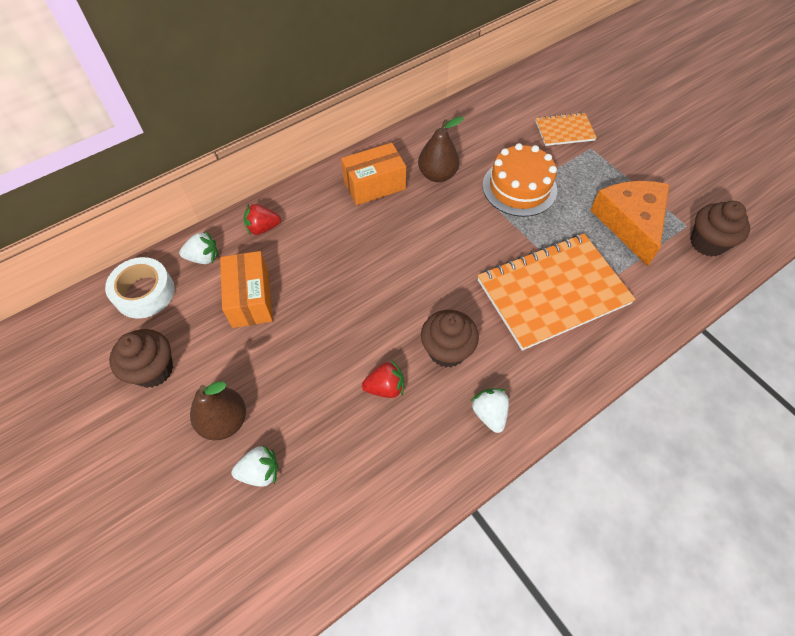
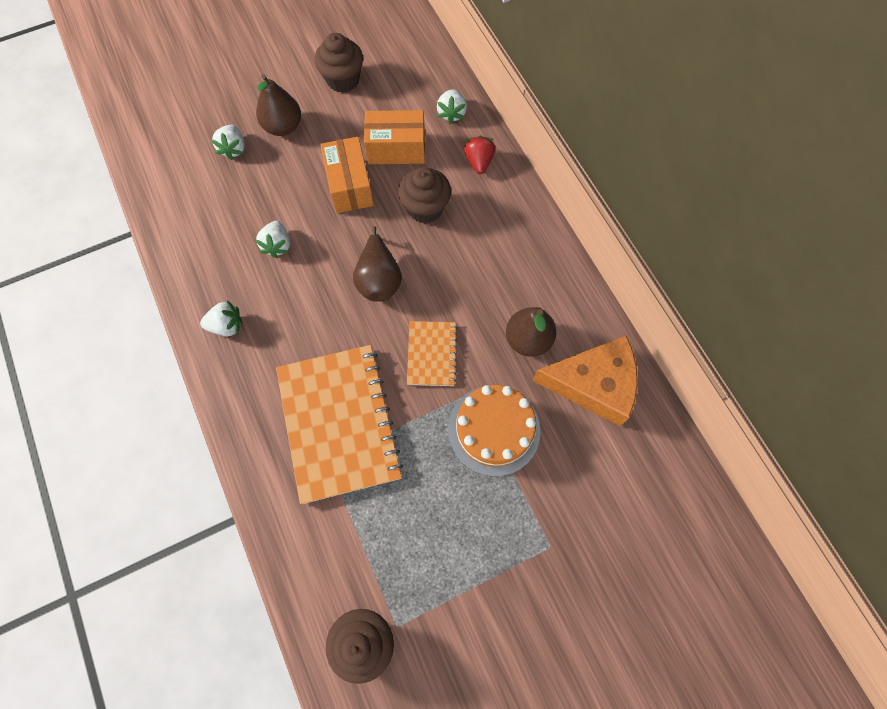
camera: 100 degrees right, 10 degrees up
(144, 293) = (421, 71): white tape -> none
(374, 185) = (521, 270): orange box -> orange box (349, 185)
(385, 387) = (277, 245): red strawberry -> white strawberry
(405, 287) = (379, 279): none -> brown pear
(447, 350) = (299, 303): brown cupcake -> brown cupcake (425, 208)
(564, 131) = (587, 520): orange notebook -> orange notebook (432, 354)
(630, 223) = (414, 550): orange cheese -> orange cheese (593, 384)

